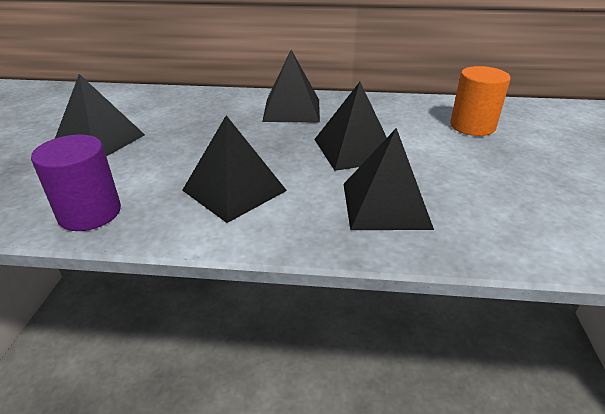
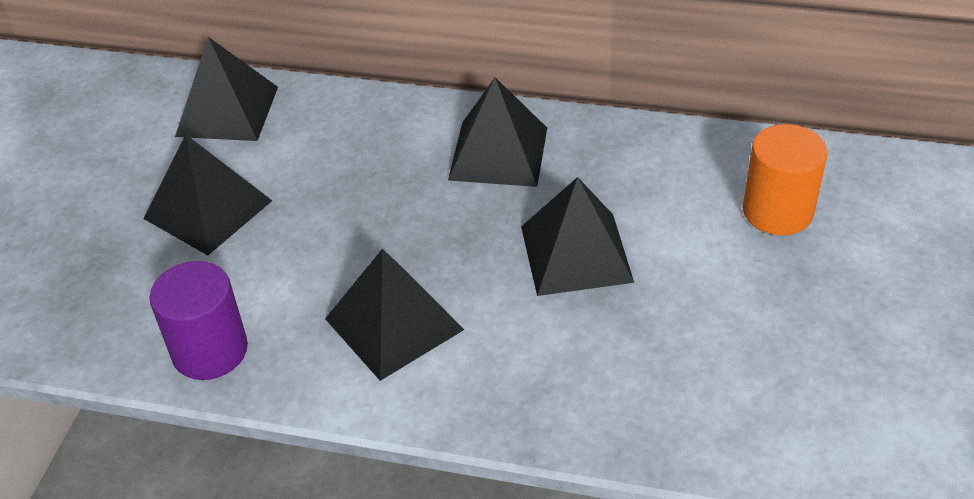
camera: 10 degrees right, 10 degrees up
(385, 205) = (591, 366): black pyramid -> black pyramid (227, 111)

